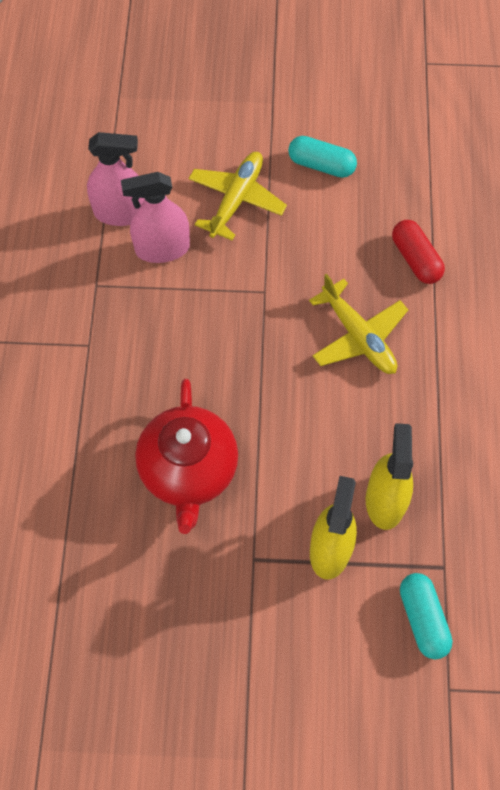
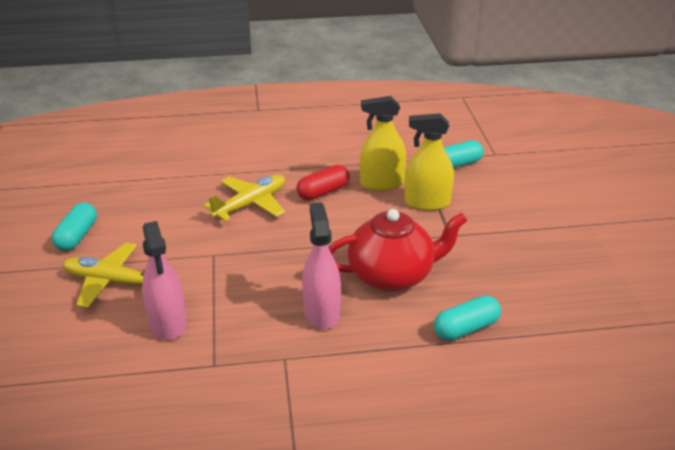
camera: 100 degrees left, 30 degrees down
(85, 527) = (466, 328): none -> turquoise capsule
(120, 212) = (121, 361): pink spray bottle -> pink spray bottle (321, 312)
(415, 259) = (178, 183): red capsule -> red capsule (323, 192)

